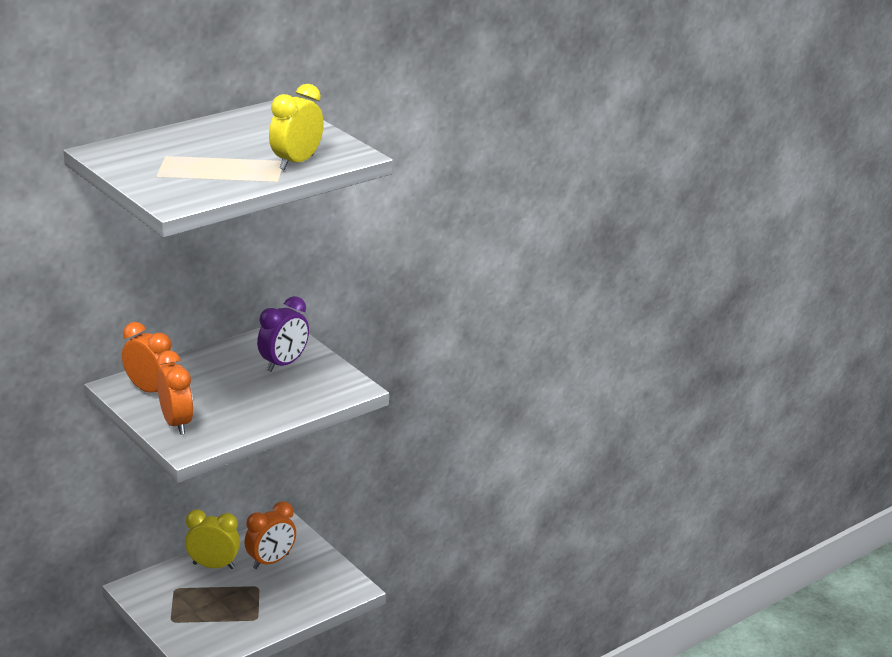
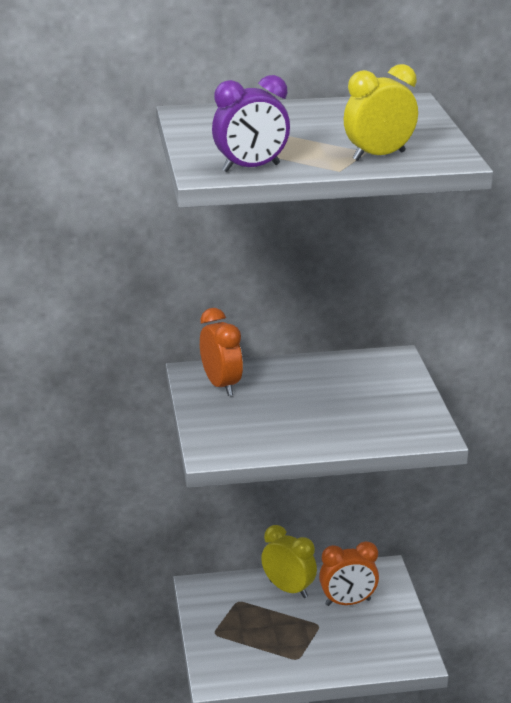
camera: 30 degrees right, 0 degrees up
(176, 424) = (221, 425): orange clock -> none
(284, 364) = (375, 391): purple clock -> purple clock (251, 168)

